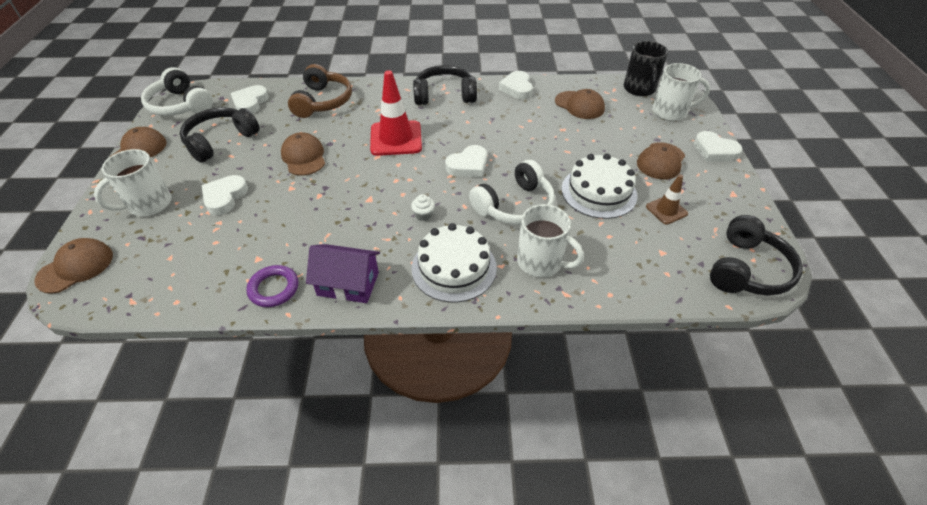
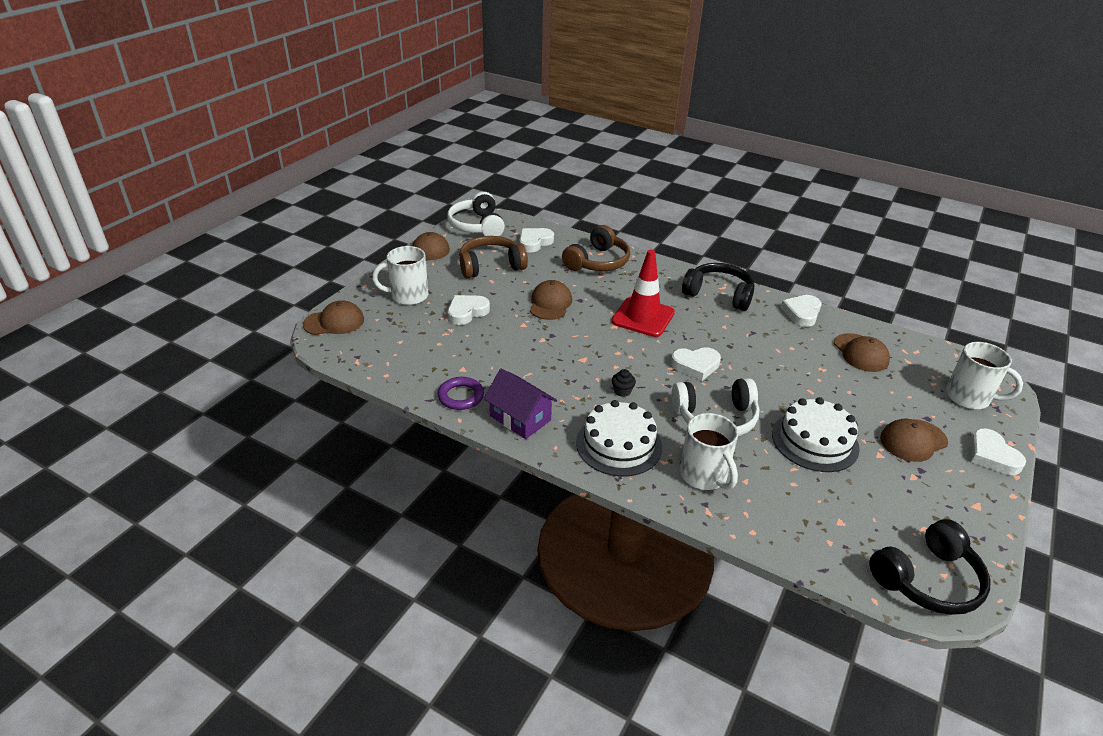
camera: 30 degrees right, 10 degrees down
(220, 141) = (490, 266): black headphones -> brown headphones
(423, 215) = (622, 391): white cupcake -> black cupcake
(639, 89) = (949, 361): black mug -> none
(666, 210) = (879, 487): brown traffic cone -> none

